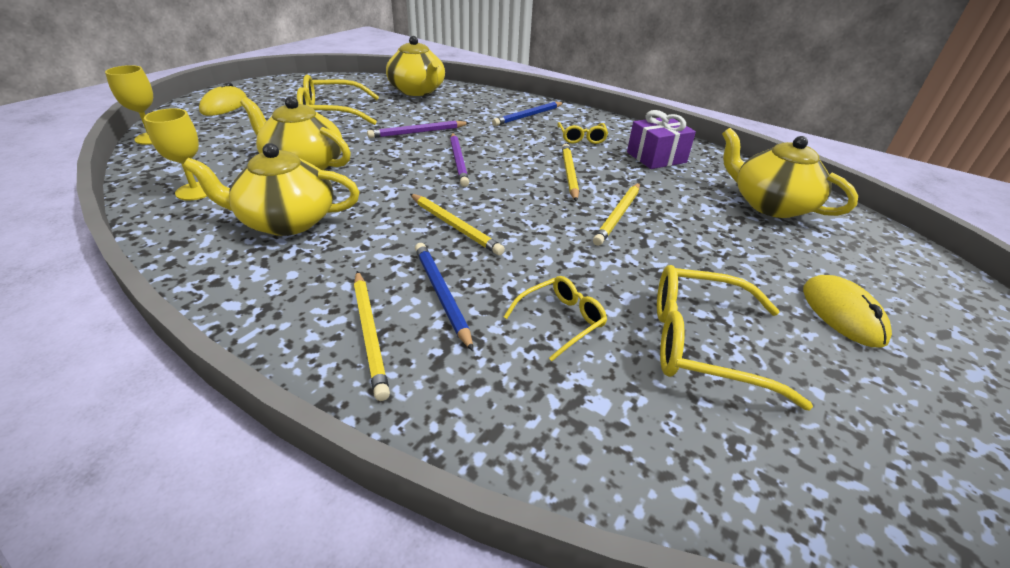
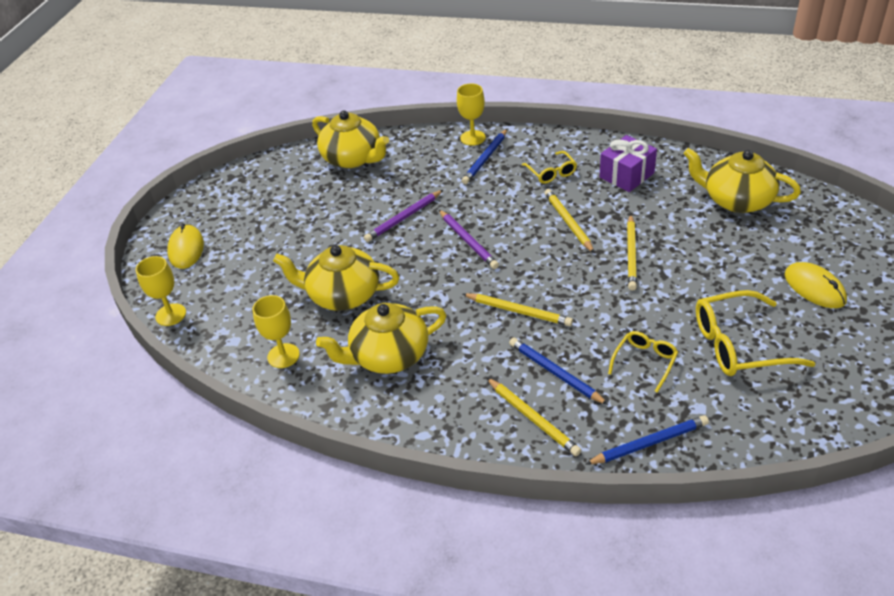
camera: 15 degrees left, 5 degrees up
(331, 113) = (300, 221): yellow glasses -> none
(494, 424) = (649, 443): none -> blue pencil
(529, 102) = (473, 138): none -> yellow goblet

